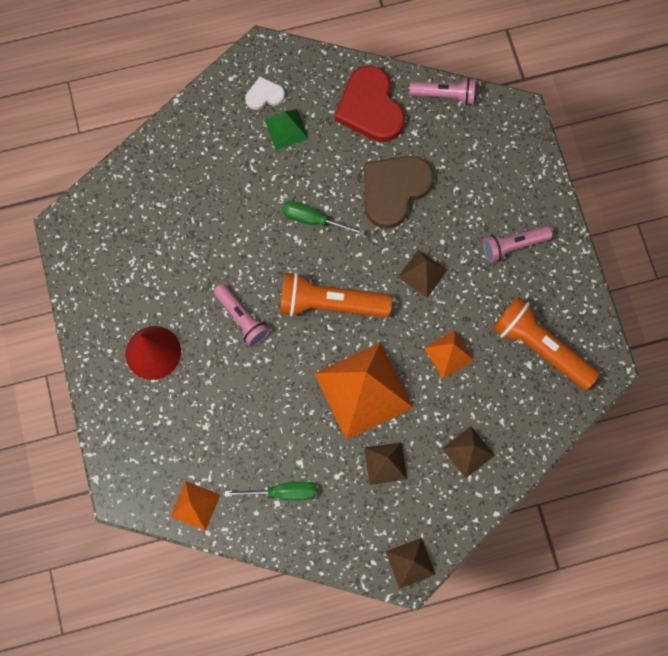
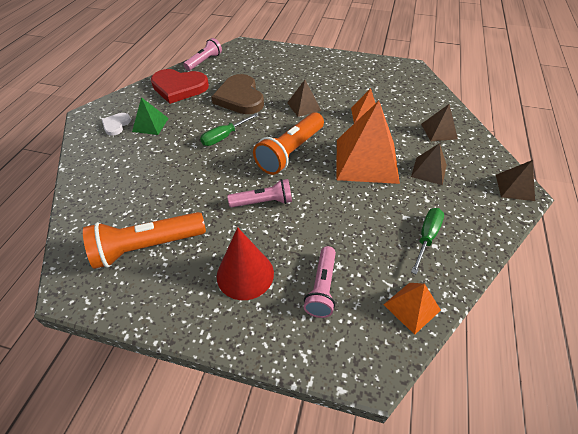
camera: 60 degrees left, 25 degrees down
(513, 246) = (315, 70): pink flashlight -> pink flashlight (322, 288)
(540, 347) = (385, 82): orange flashlight -> orange flashlight (147, 247)

